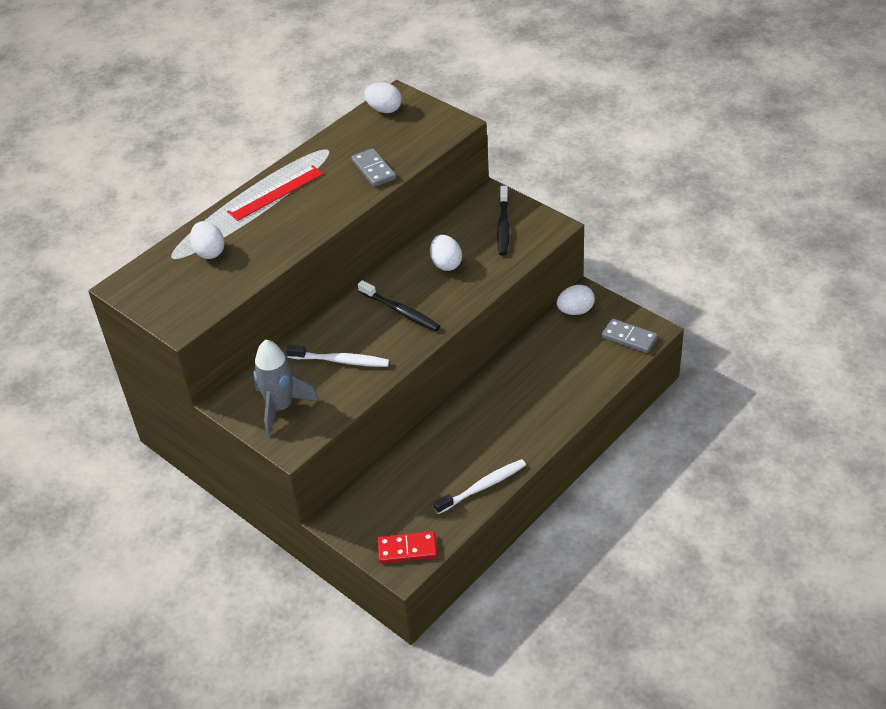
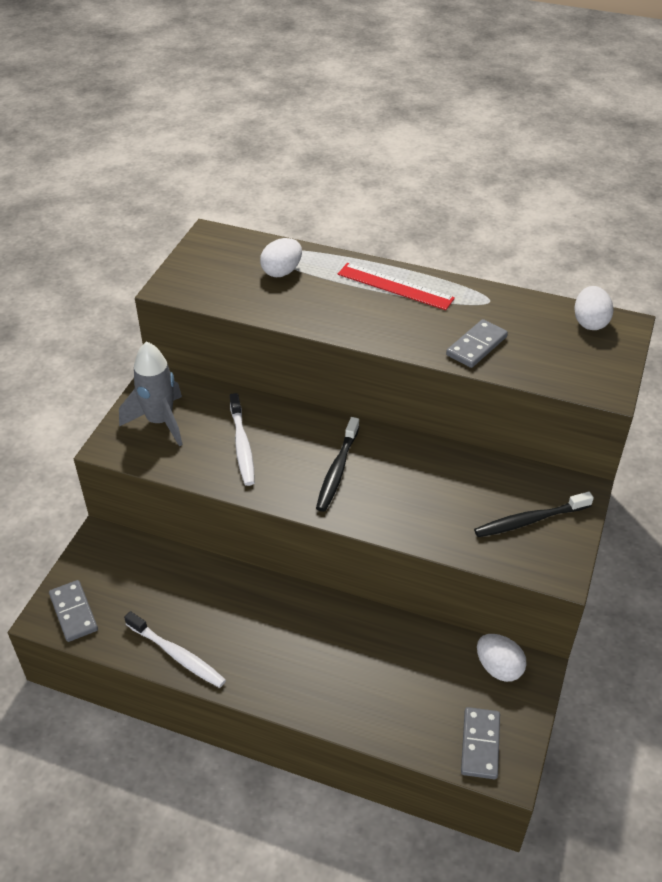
camera: 65 degrees right, 0 degrees up
(407, 549) = (73, 612): red domino -> grey domino
(446, 264) = (434, 486): white egg -> none

